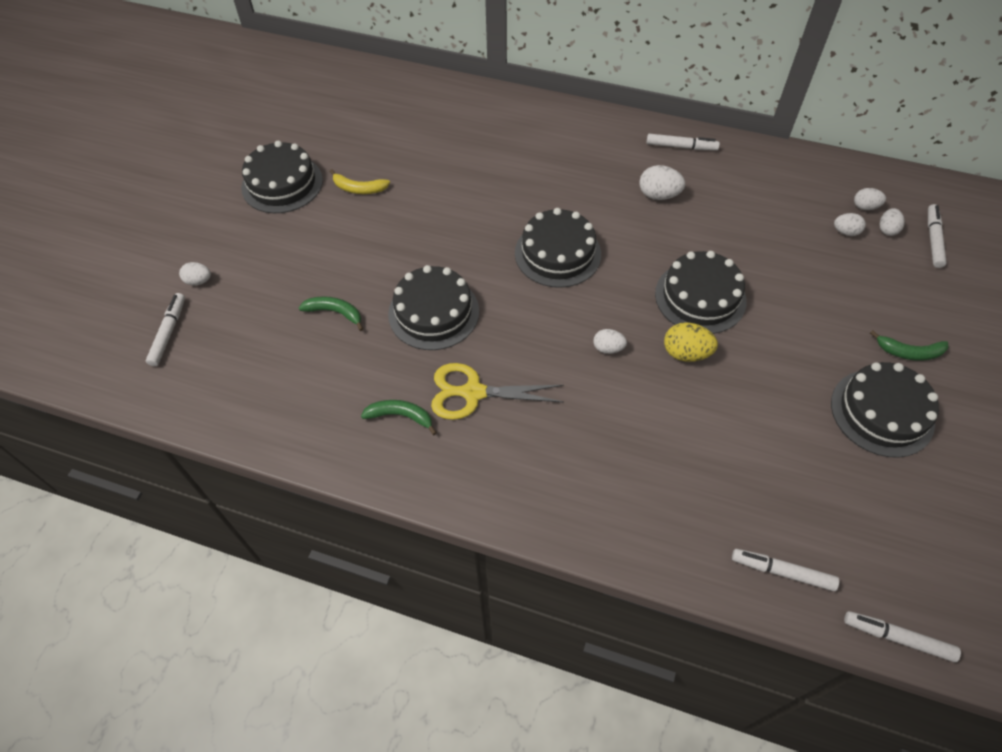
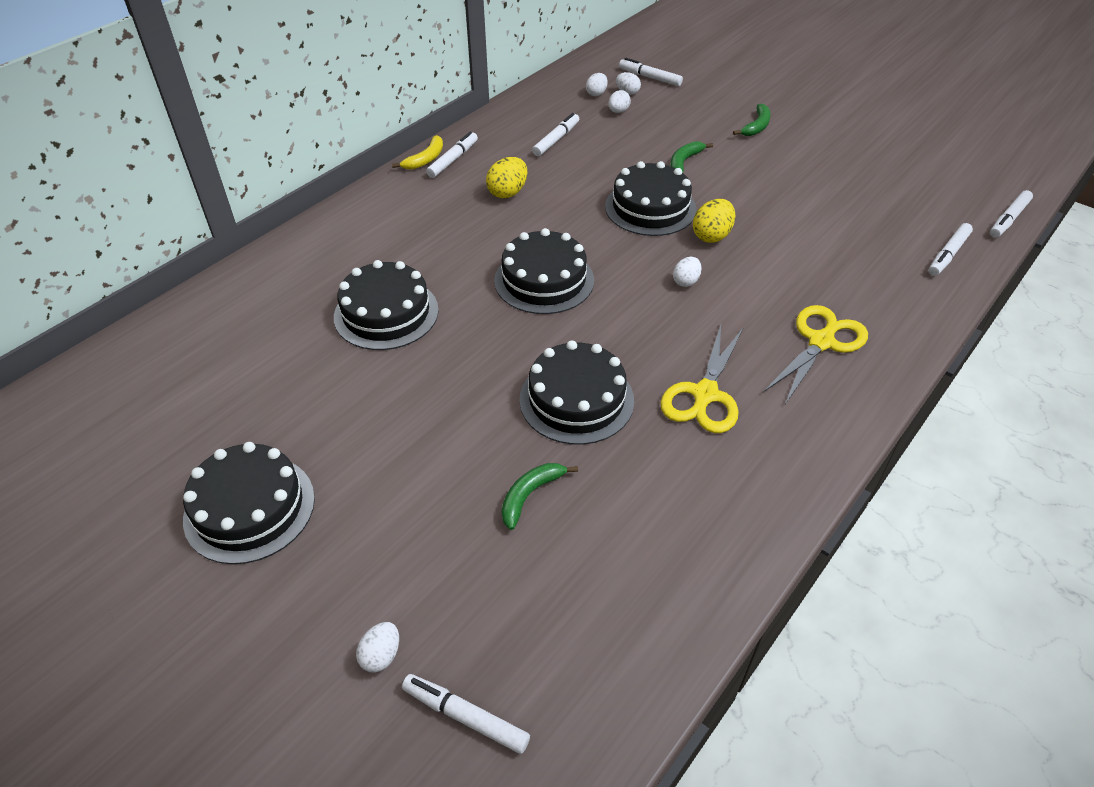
camera: 70 degrees left, 10 degrees down
(359, 189) = (324, 423): yellow banana -> yellow banana (425, 159)
(401, 416) = (716, 465): green banana -> green banana (684, 162)
(577, 468) = (821, 342): none -> yellow scissors
(658, 195) = (508, 192): white egg -> yellow egg
(761, 202) = (556, 140): none -> white marker
(882, 412) = (809, 158): black cake -> black cake (386, 313)

